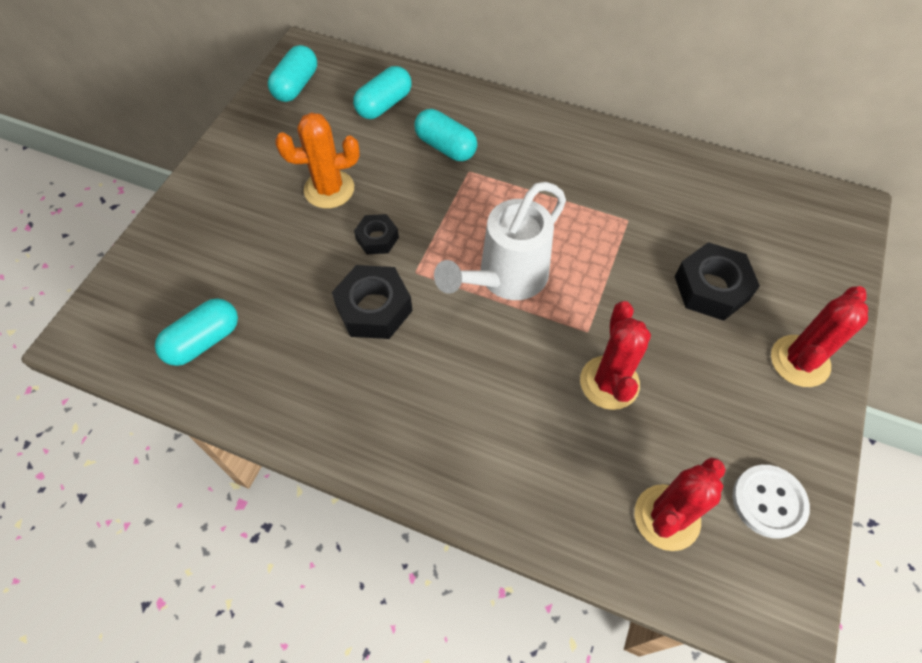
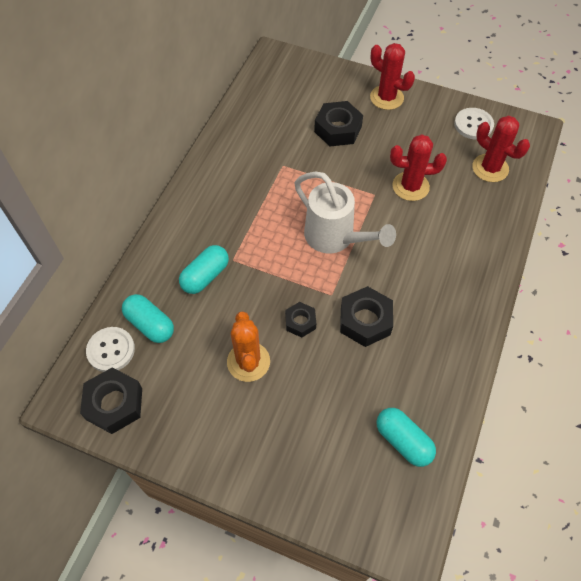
camera: 90 degrees left, 0 degrees up
(296, 86) = (114, 404): turquoise capsule -> black nut
(356, 78) = (111, 350): none -> white button

